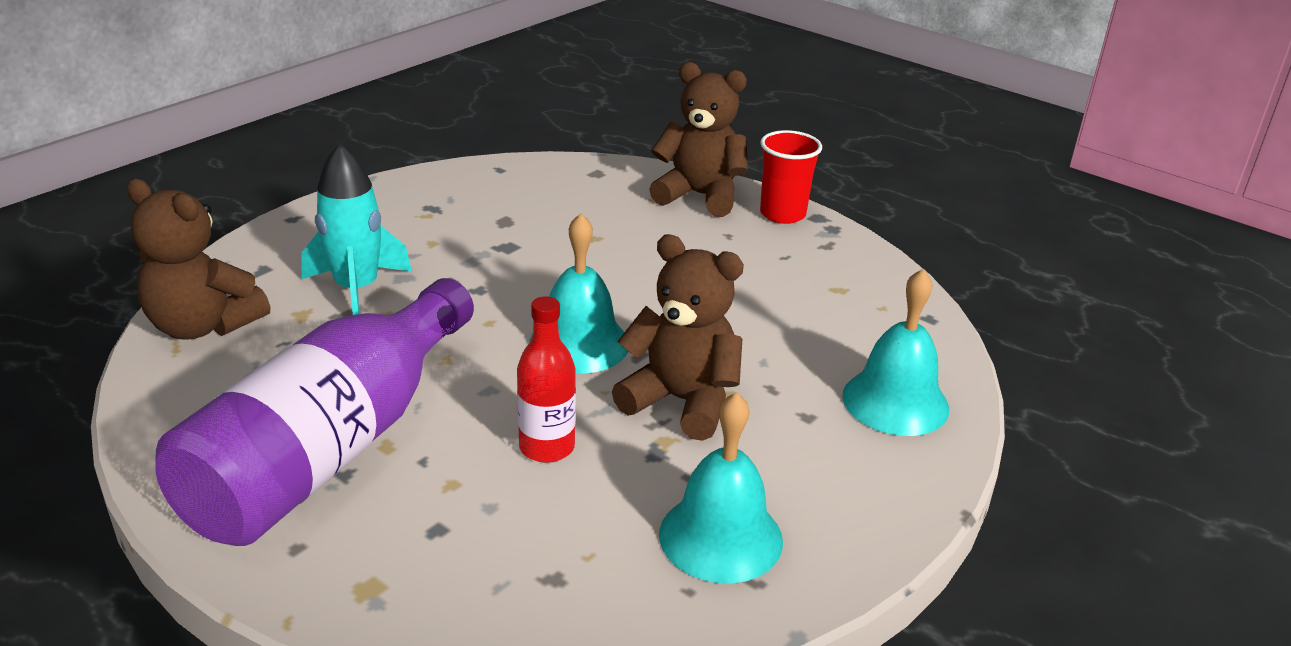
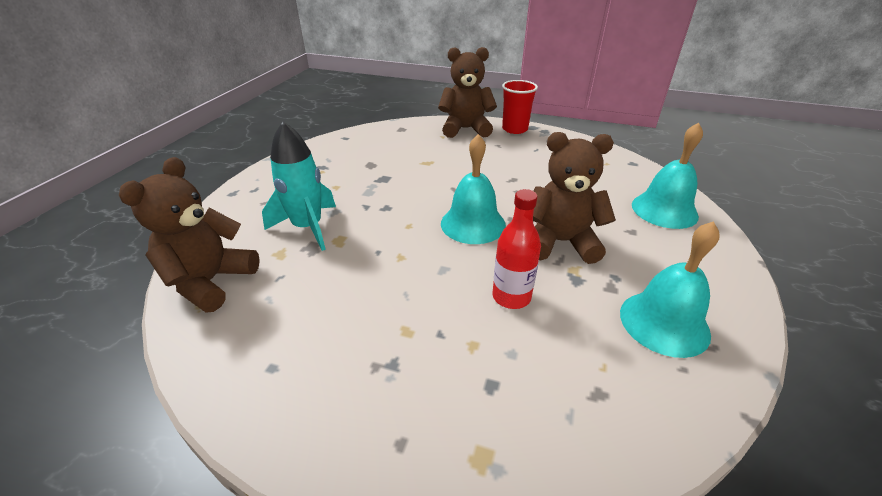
camera: 20 degrees left, 5 degrees up
(203, 326) = (210, 282): brown teddy bear -> brown teddy bear turned 105 degrees clockwise
(331, 448) = (369, 346): purple bottle -> none

